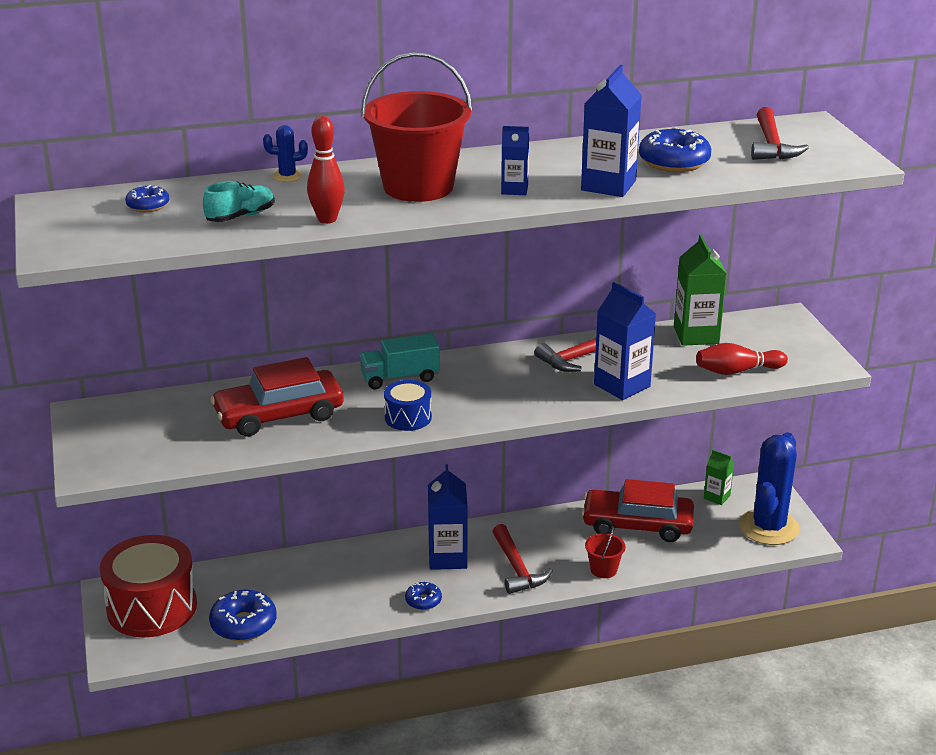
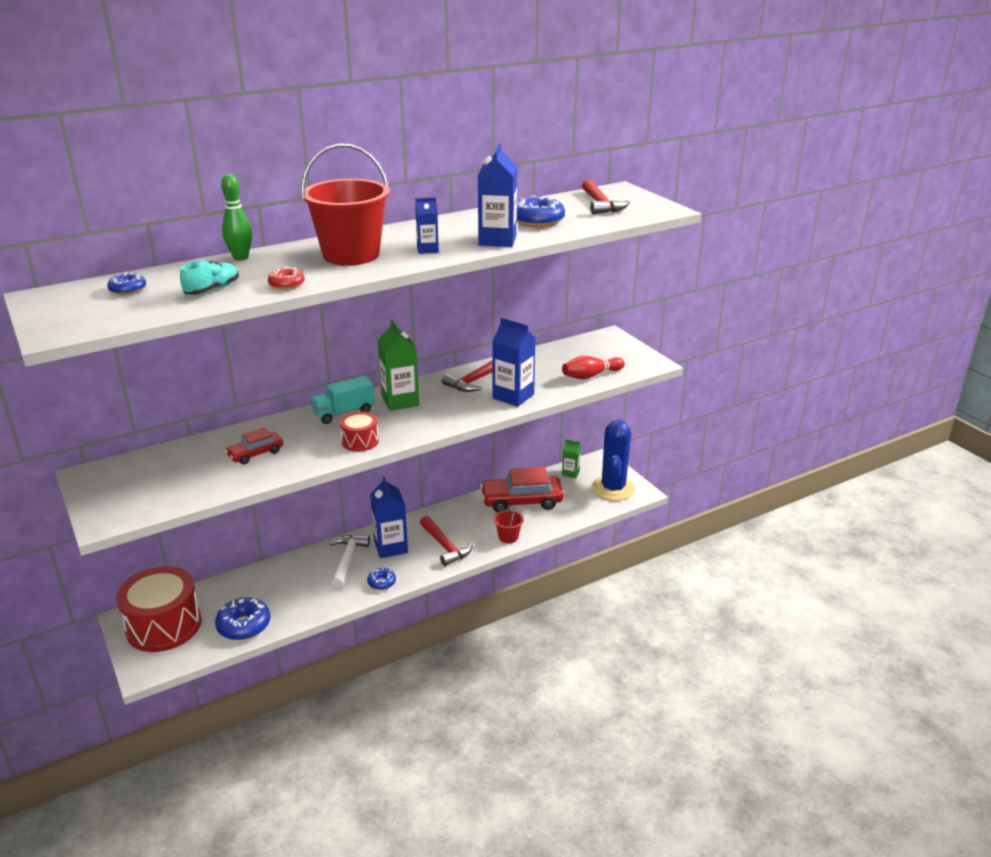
camera: 15 degrees left, 0 degrees up
(279, 415) = (255, 453): red car -> red car, size x0.53
(287, 176) = (241, 258): blue cactus -> green bowling pin
(327, 219) = (286, 284): red bowling pin -> red donut
(389, 565) = (347, 560): none -> white hammer
(408, 417) = (360, 441): blue drum -> red drum
(696, 335) = (552, 355): green carton -> green carton (400, 401)

